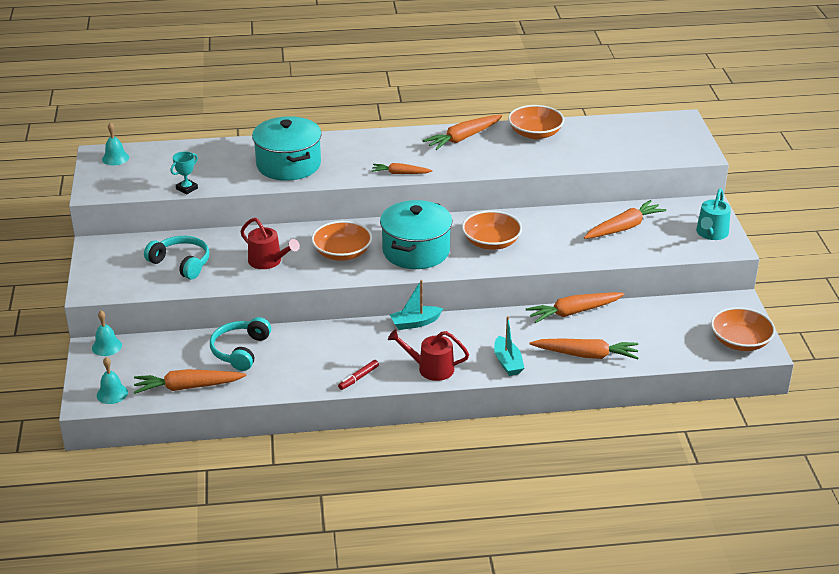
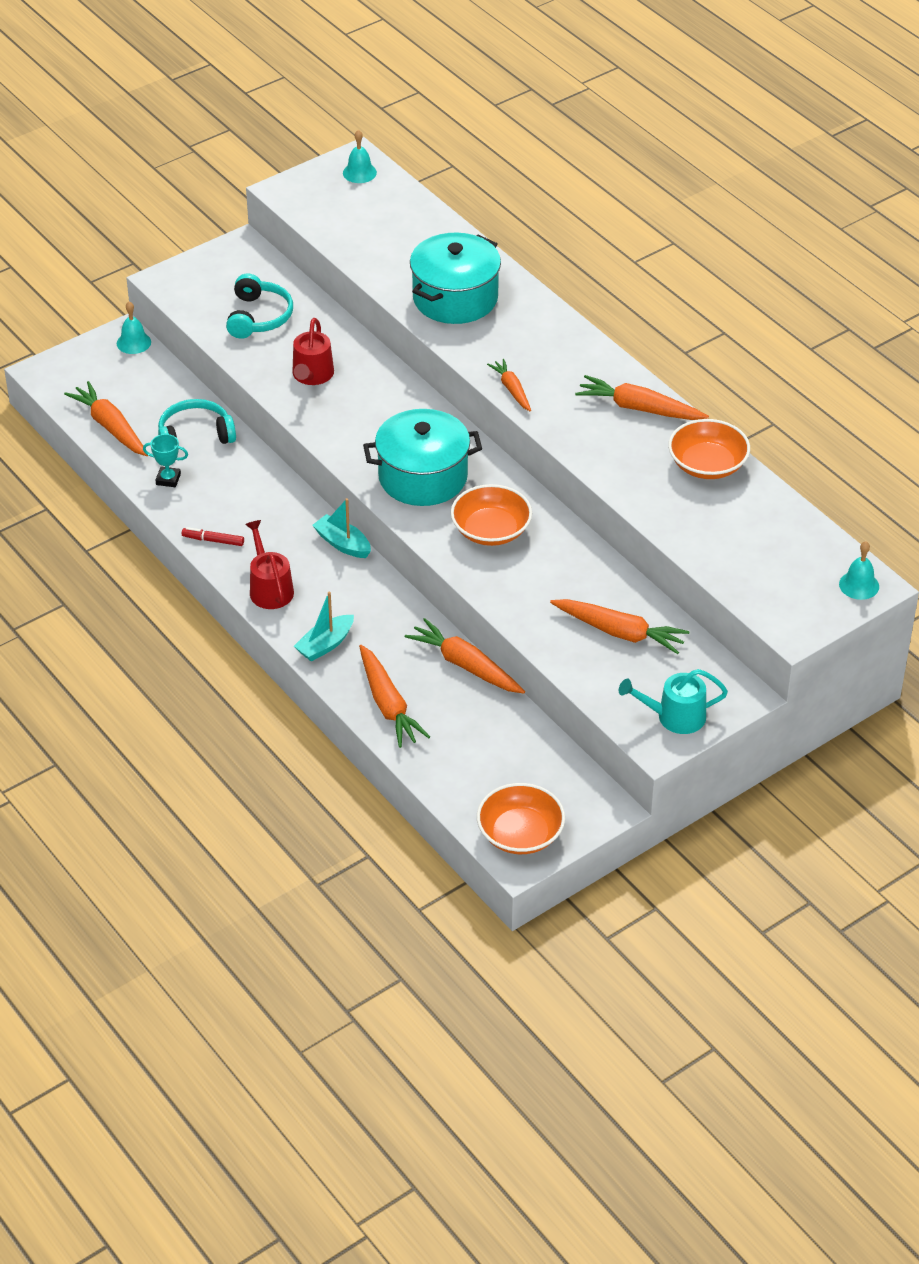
camera: 60 degrees right, 10 degrees up
(112, 393) = (65, 382): turquoise bell -> turquoise bell (859, 585)
(187, 188) = (343, 249): turquoise trophy -> turquoise trophy (168, 479)
(342, 253) = (372, 422): orange bowl -> none

